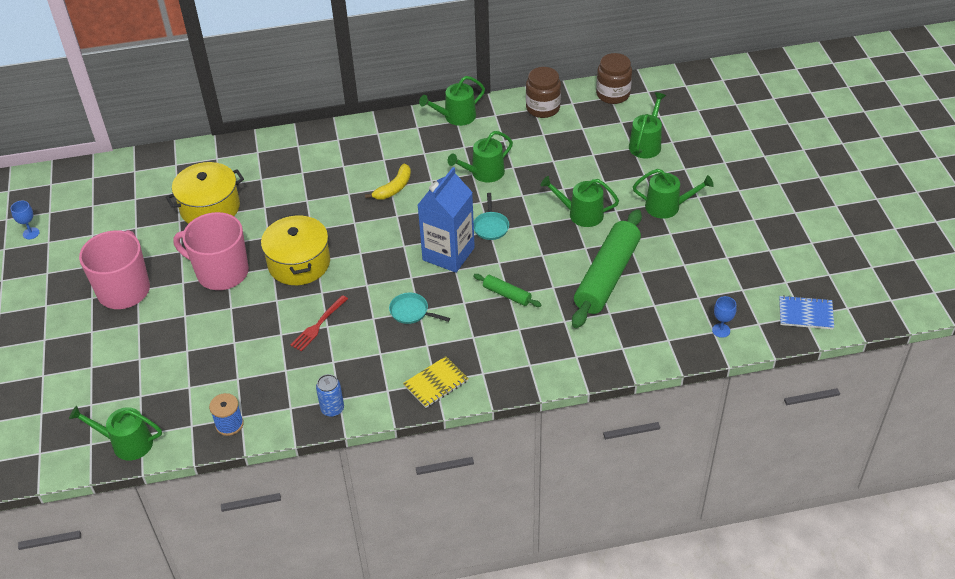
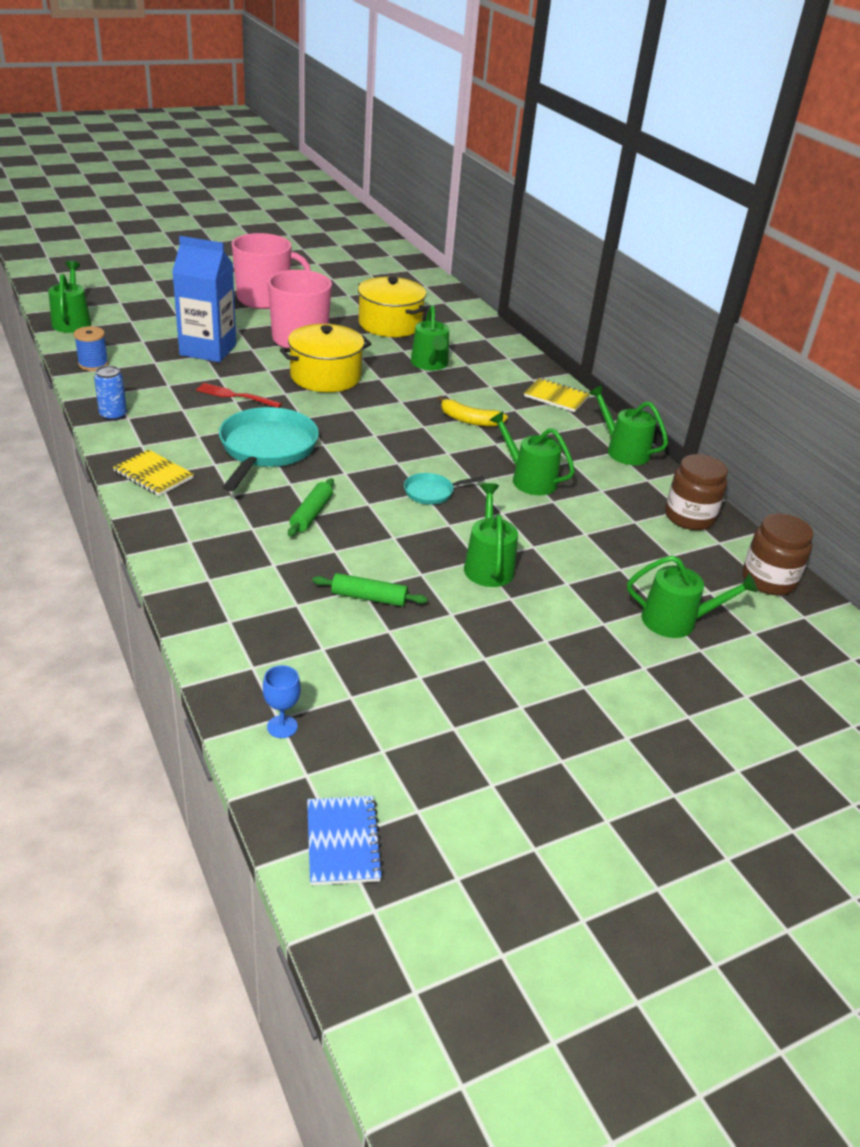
camera: 70 degrees right, 10 degrees down
(31, 233) = (325, 255): blue goblet -> none
(370, 133) = (556, 397): none -> yellow notebook
(411, 312) = (266, 449): turquoise pan -> turquoise pan, size x2.06
(448, 254) = (371, 466): blue carton -> blue carton (208, 350)
(607, 277) = (369, 598): green rolling pin -> green rolling pin, size x0.46
(667, 206) = (543, 651): green watering can -> green watering can (430, 364)

